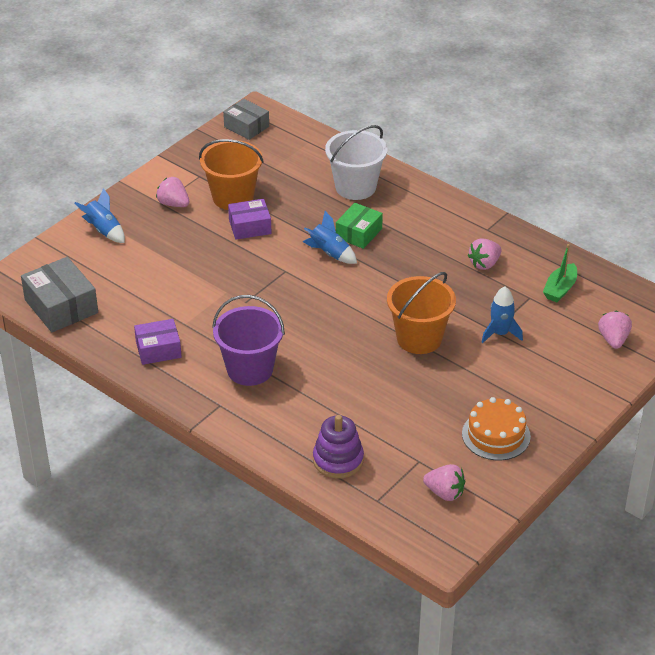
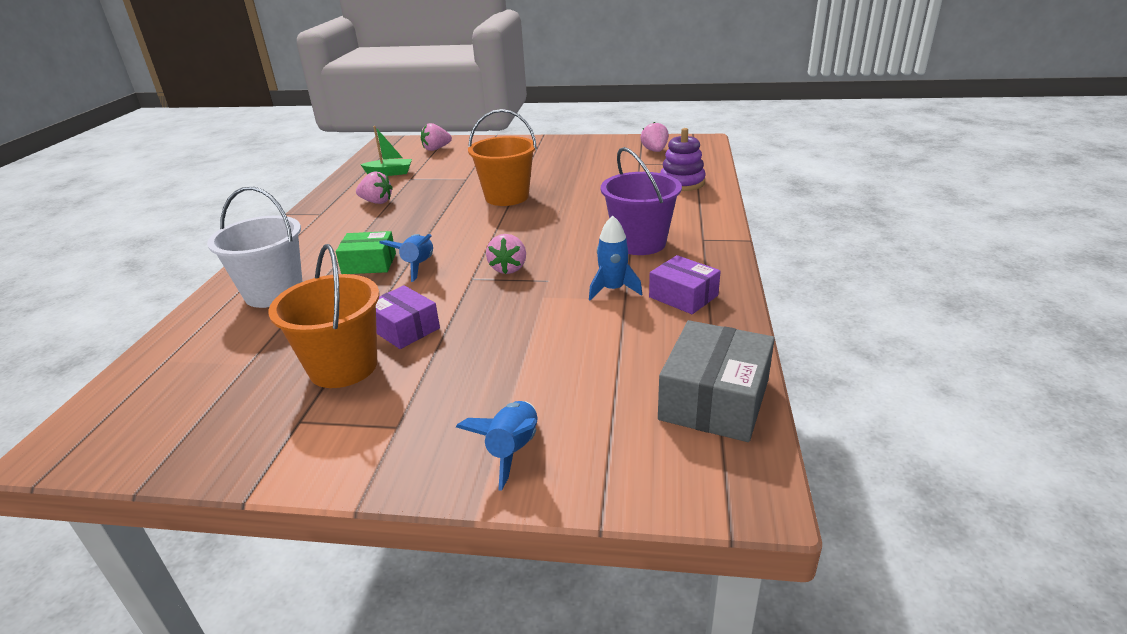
camera: 120 degrees left, 10 degrees down
(173, 204) = (392, 412): pink strawberry -> pink strawberry (508, 268)
(246, 126) = (122, 435): grey box -> none
(496, 435) = (579, 153): orange cake -> none
(500, 333) = (467, 176): blue rocket -> blue rocket (613, 290)

